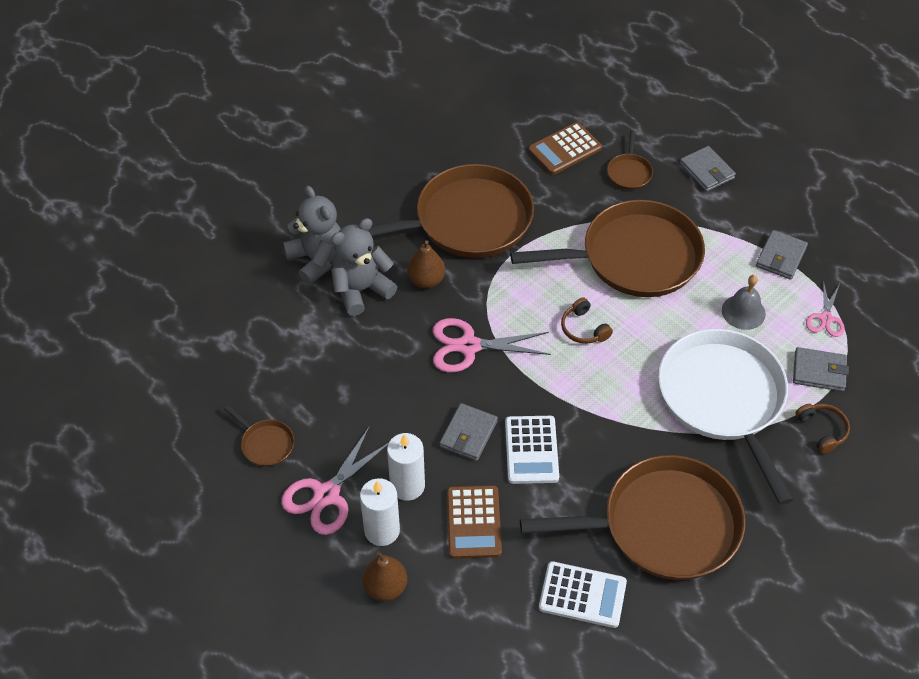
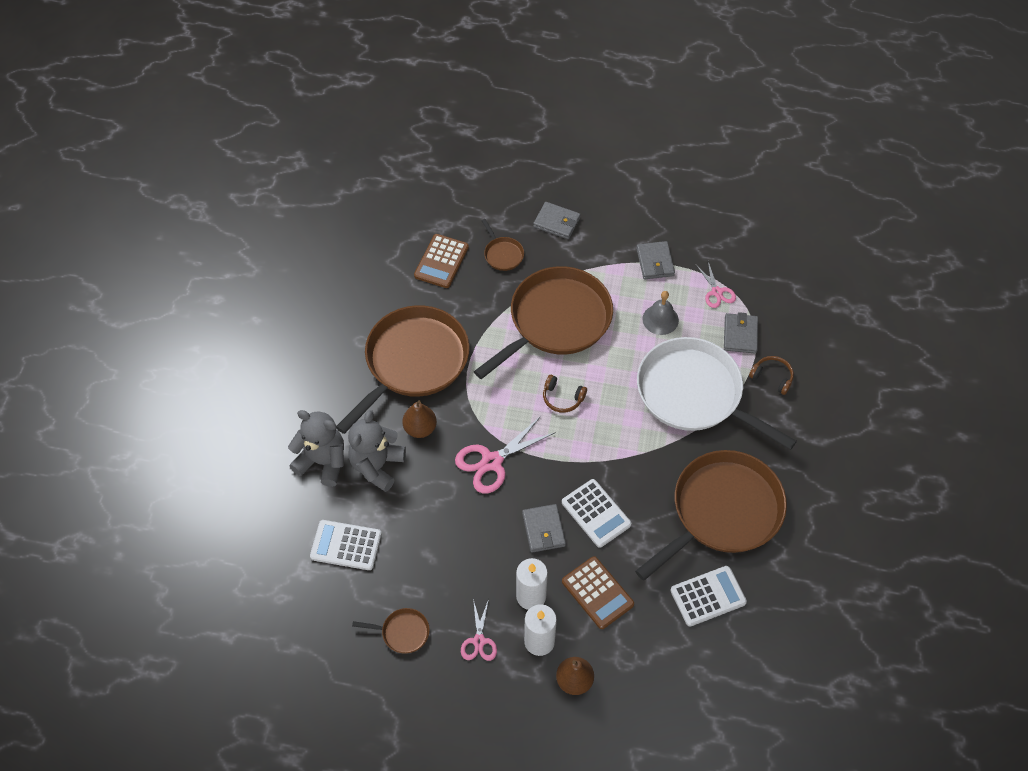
camera: 35 degrees left, 5 degrees up
(278, 340) = (346, 545): none -> white calculator
(326, 494) = (479, 641): pink scissors -> pink scissors, size x0.59
(819, 371) = (740, 335): grey wallet -> grey wallet turned 60 degrees counterclockwise

